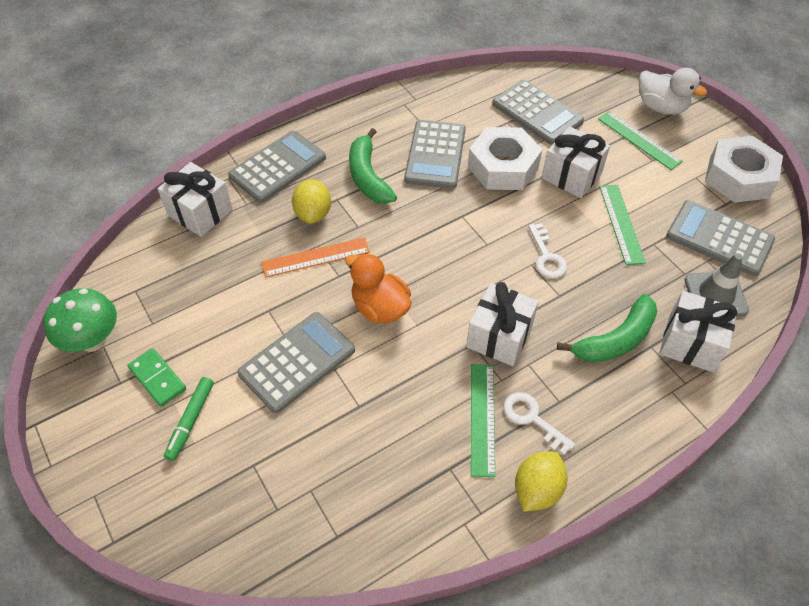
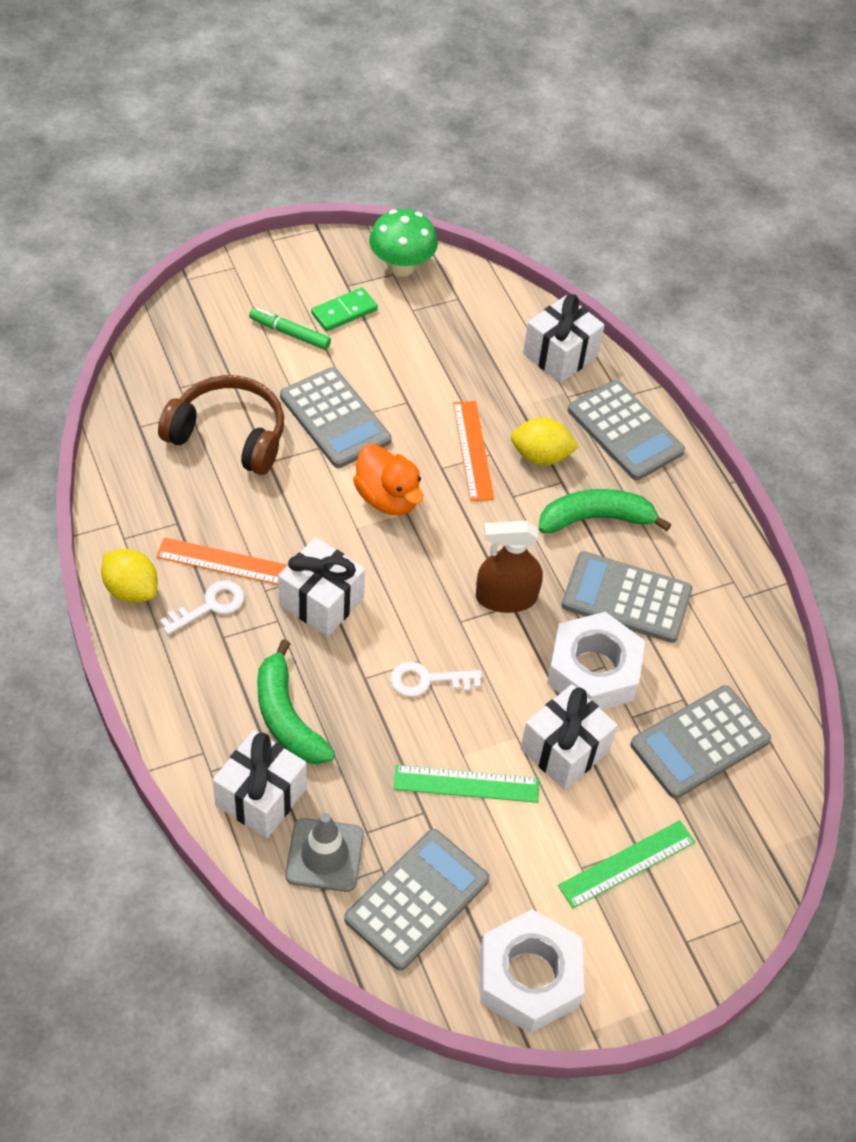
camera: 95 degrees right, 0 degrees up
(333, 447) = (228, 435): none -> brown headphones
(380, 308) = (388, 498): orange duck -> orange duck turned 90 degrees clockwise
(456, 220) = (506, 597): none -> brown spray bottle
(482, 418) = (224, 562): green ruler -> orange ruler
(661, 107) = (698, 923): white duck -> none

